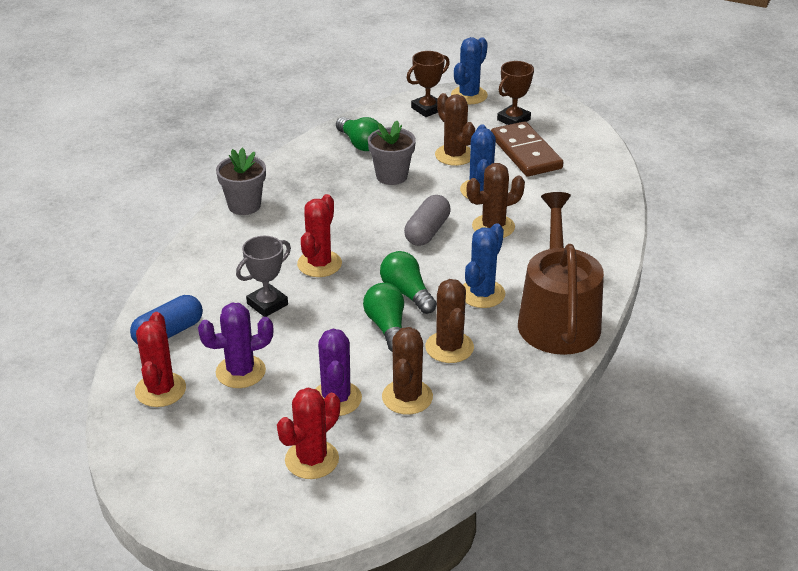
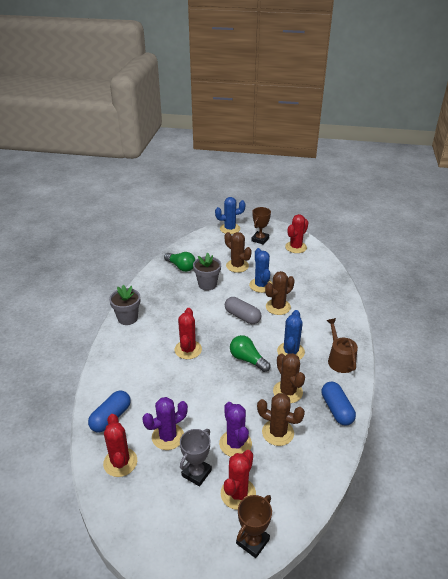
camera: 15 degrees left, 0 degrees up
(267, 304) = (166, 384): grey trophy -> grey trophy (196, 473)
(387, 327) = (245, 385): green light bulb -> none
(407, 397) = (278, 432): brown cactus -> brown cactus turned 60 degrees counterclockwise
(427, 109) = (210, 240): brown trophy -> brown trophy (252, 541)
(427, 231) = (242, 316): grey capsule -> grey capsule turned 60 degrees counterclockwise
(469, 95) = (230, 229): blue cactus -> blue cactus turned 60 degrees clockwise
(515, 384) = (336, 409): none -> blue capsule
(525, 153) = (275, 258): brown domino -> none
(557, 318) = (340, 360): brown watering can -> brown watering can, size x0.56
(570, 140) = (296, 247): none -> red cactus

